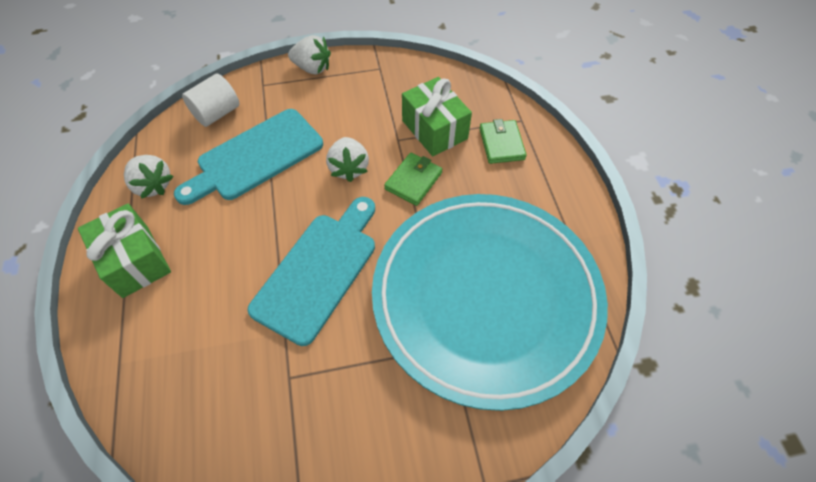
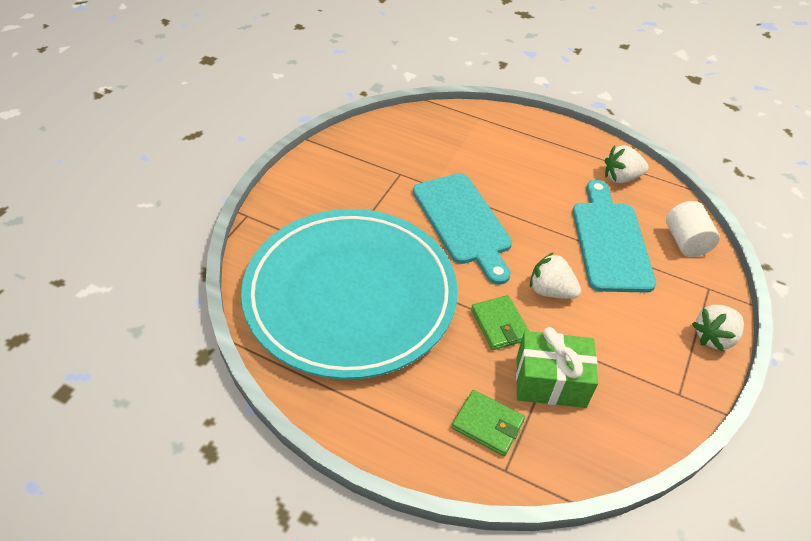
camera: 125 degrees right, 10 degrees down
(135, 261) = (553, 147): green gift -> none

